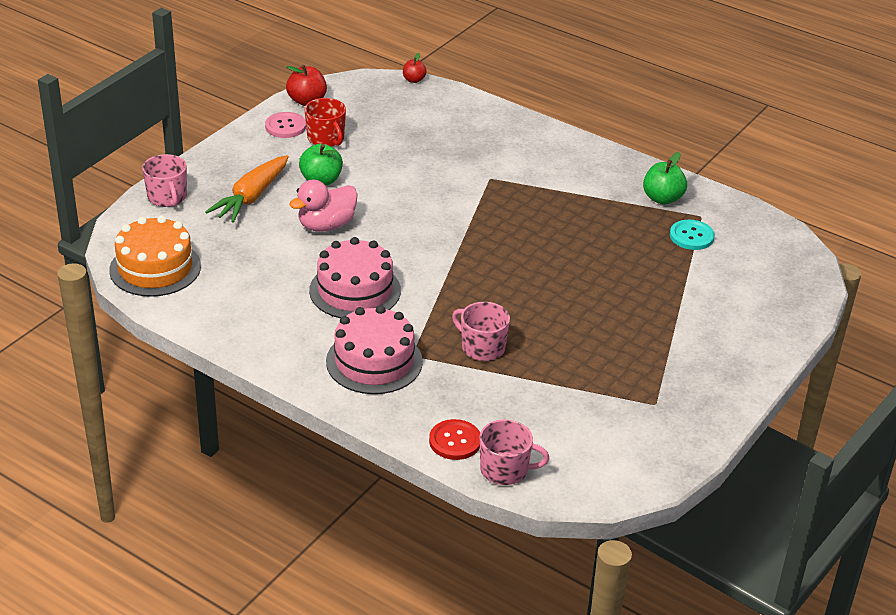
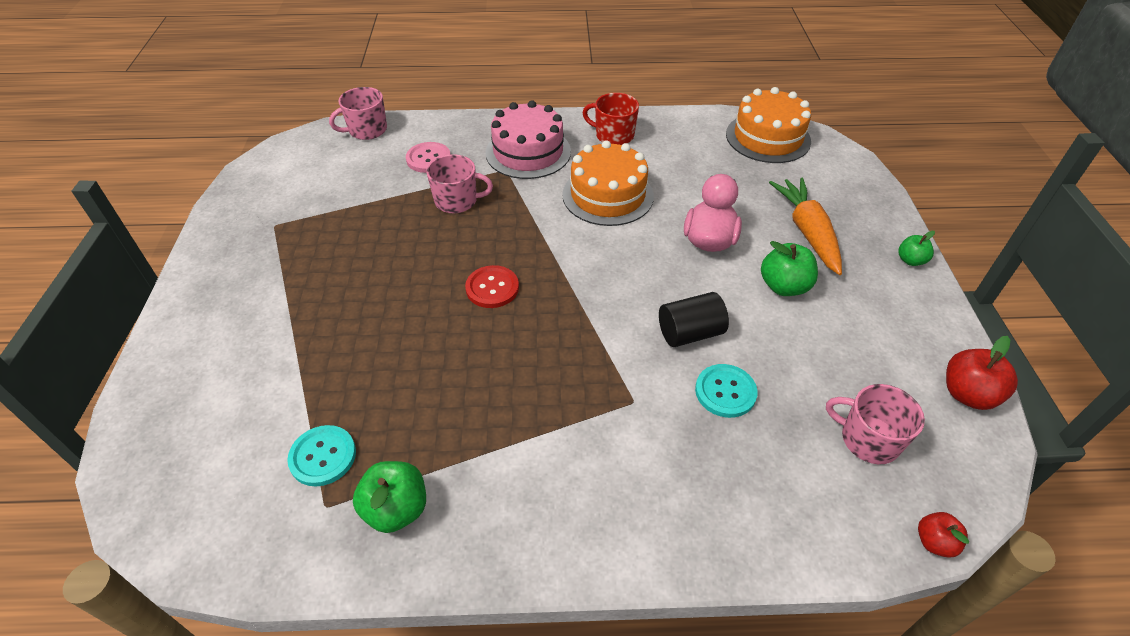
camera: 145 degrees right, 10 degrees up
(167, 197) = (863, 194): pink mug -> pink mug (868, 439)
(217, 154) = (910, 260): none -> green apple
(285, 126) = (920, 337): pink button -> pink button (428, 159)
(326, 138) = (861, 346): red mug -> red mug (613, 135)
(355, 290) = (608, 195): pink cake -> orange cake
(415, 189) = (690, 333): none -> black cylinder
(433, 158) = (725, 392): none -> turquoise button
(455, 441) = (417, 131): red button -> red button (492, 288)

